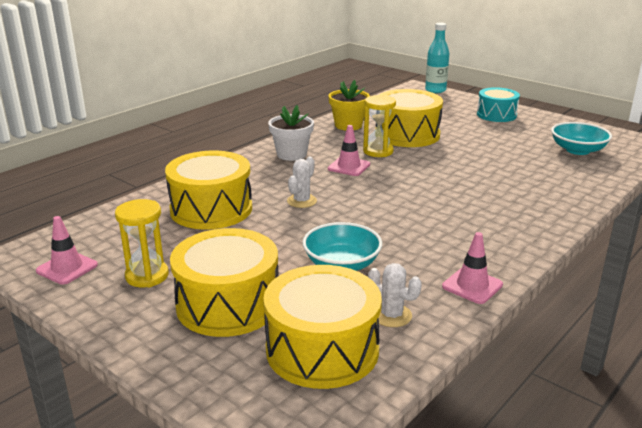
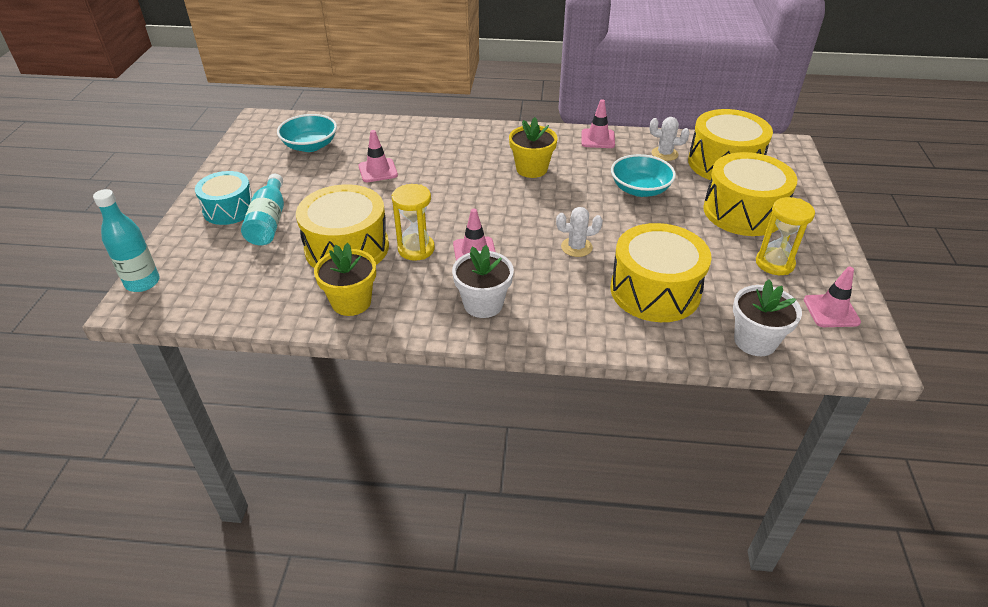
camera: 125 degrees left, 15 degrees up
(110, 221) = (755, 341): none -> white flower pot
(392, 315) = (664, 154): white cactus -> white cactus turned 75 degrees counterclockwise
(443, 224) = (531, 169): none -> yellow flower pot
(467, 121) = (269, 221): none -> turquoise bottle
(508, 164) = (378, 170): none -> pink traffic cone

